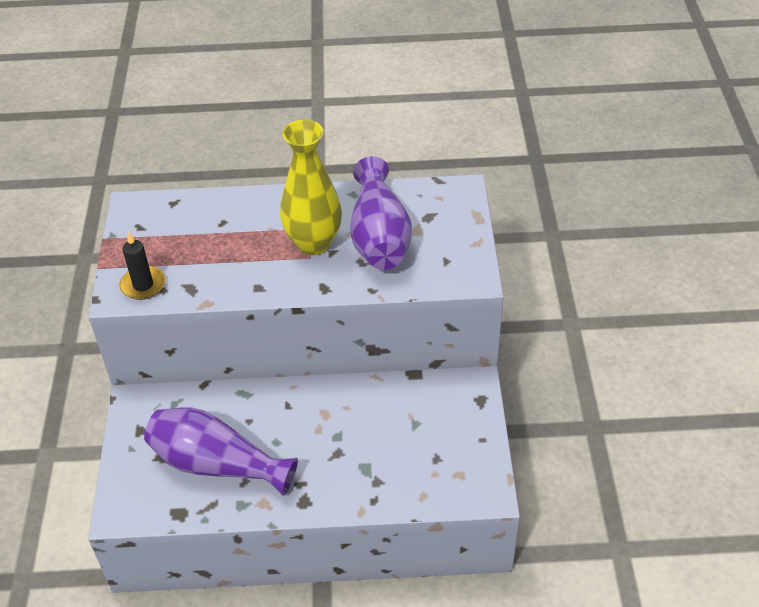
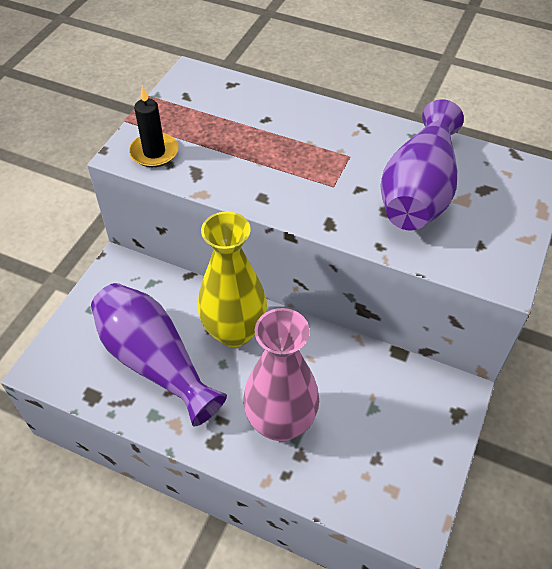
camera: 25 degrees right, 5 degrees up
(313, 243) = (345, 172): yellow vase -> yellow vase (234, 331)
(349, 465) = (280, 422): none -> pink vase

